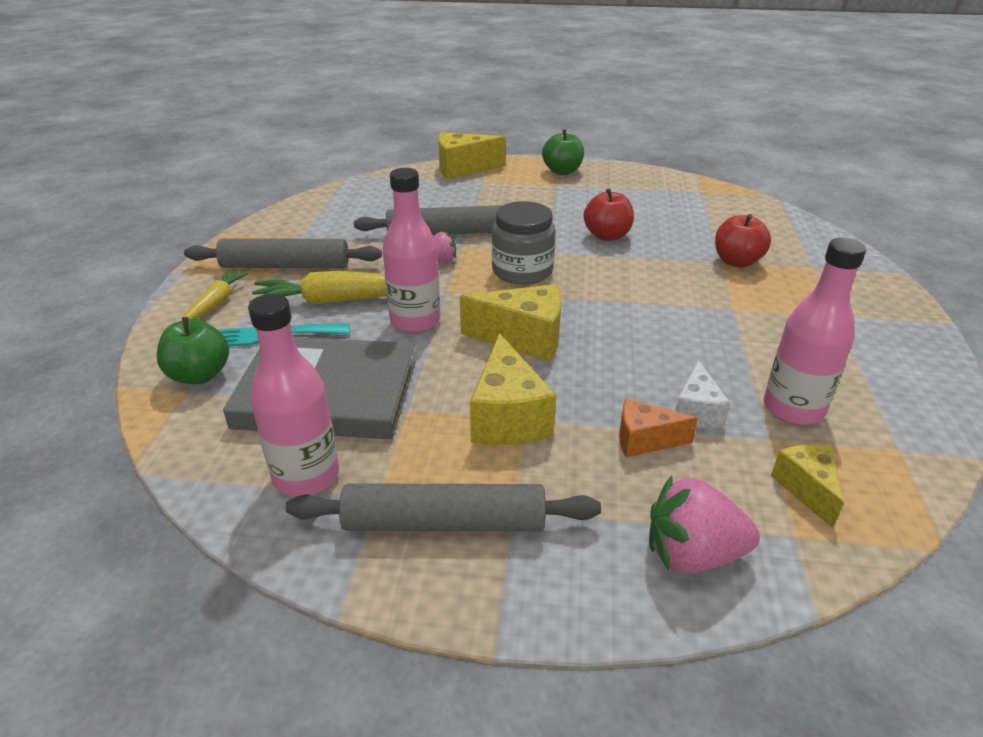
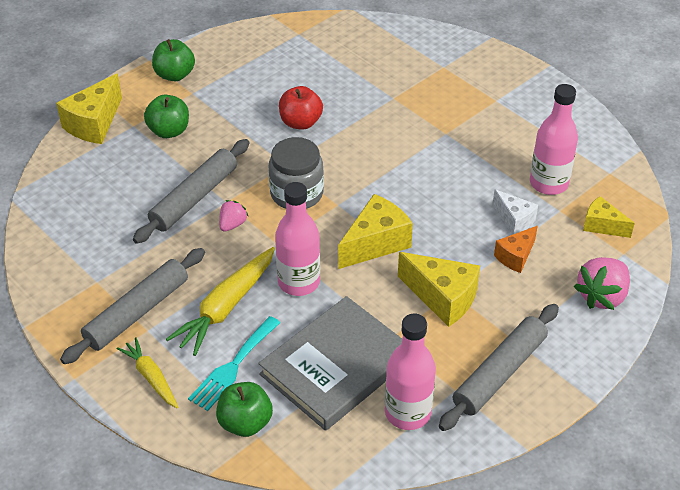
camera: 50 degrees left, 10 degrees up
(501, 194) = (169, 131): none -> green apple
(736, 262) = (401, 91): red apple -> none

